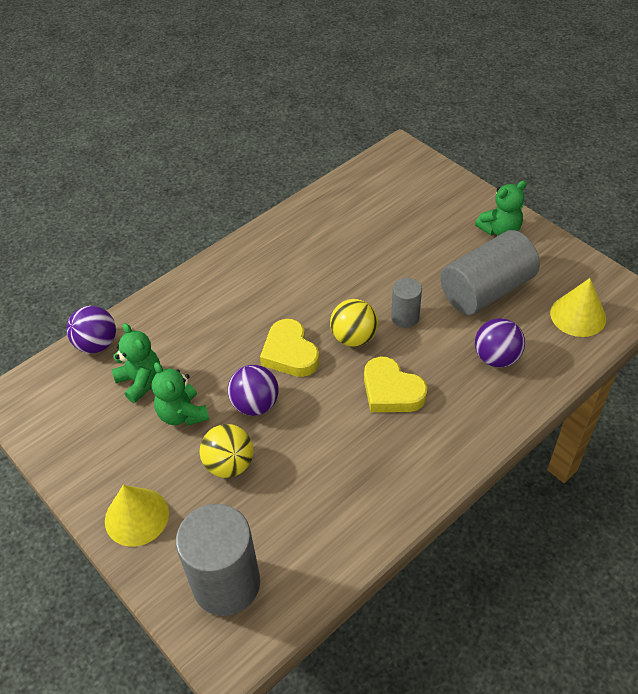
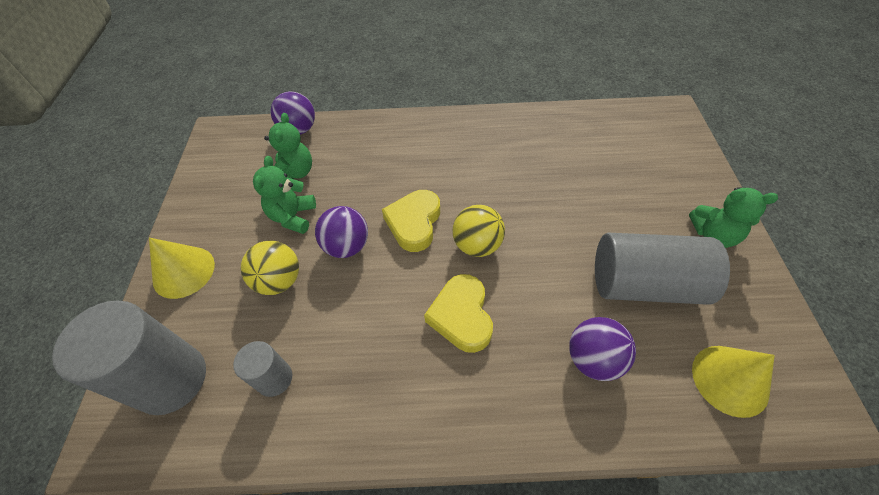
camera: 40 degrees right, 5 degrees up
(405, 317) = (539, 257): grey cylinder -> grey cylinder (274, 378)

